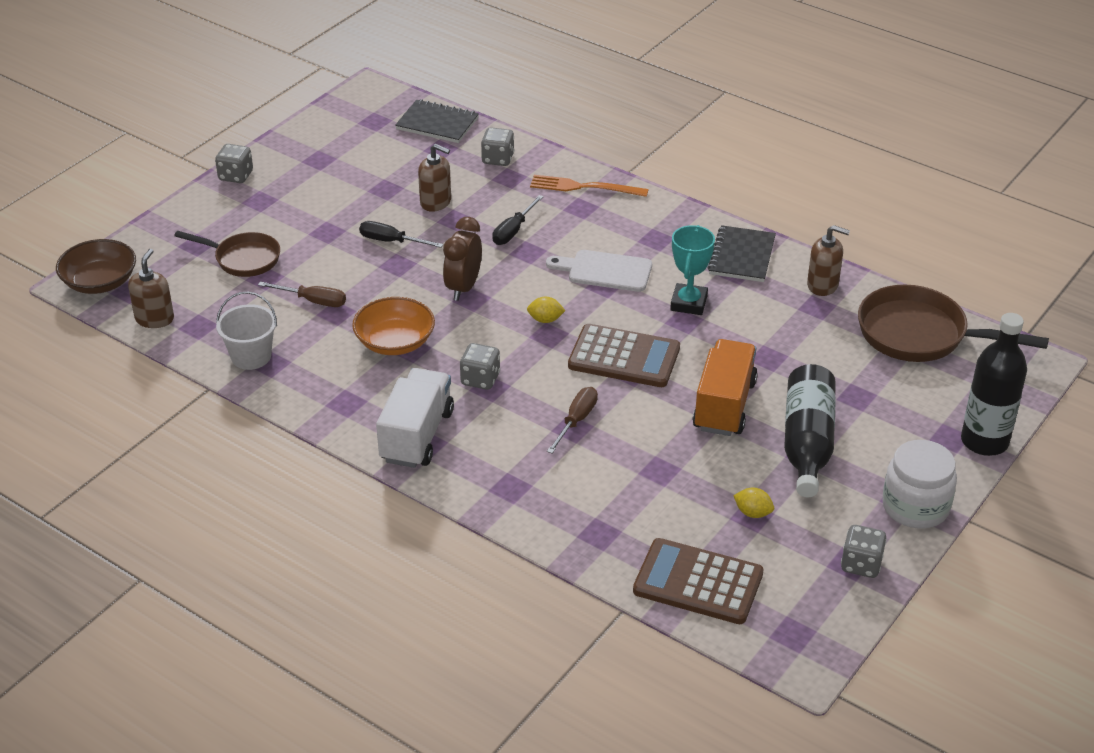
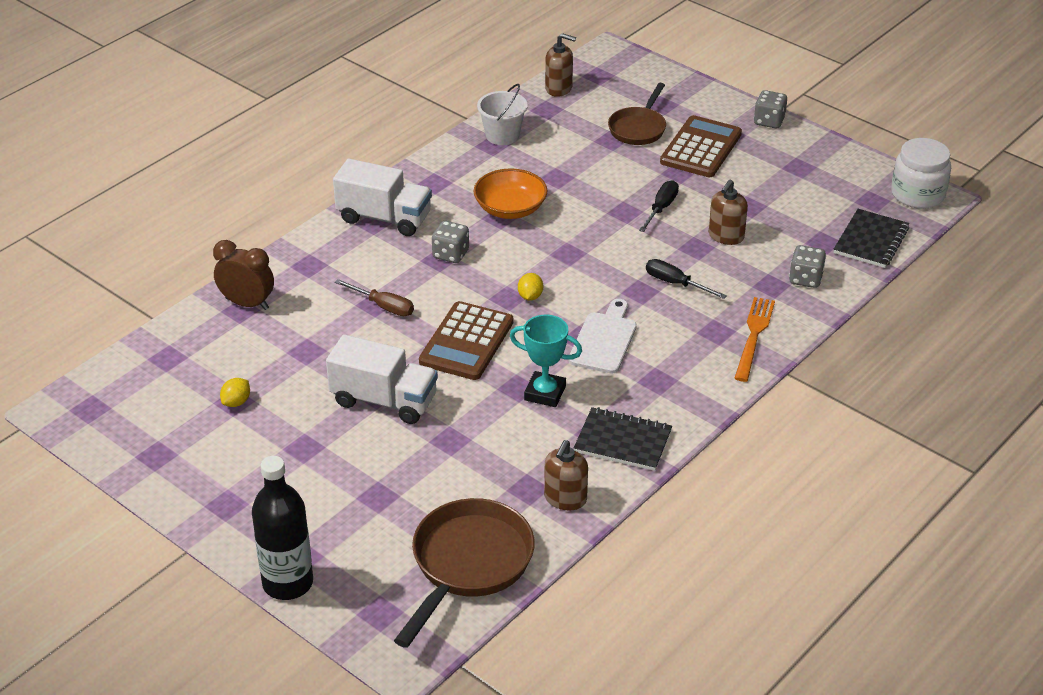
camera: 95 degrees right, 0 degrees up
(100, 282) = (611, 61): brown bowl -> none
(313, 301) = (574, 165): brown screwdriver -> none
(463, 287) = (585, 249): brown clock -> brown clock (247, 303)
(698, 582) = (166, 360): brown calculator -> brown calculator (701, 148)
(724, 405) = (384, 401): orange truck -> white truck
(807, 443) = (318, 450): black bottle -> none
(861, 564) = (152, 462): grey dice -> none
(915, 507) = (211, 512): white jar -> white jar (917, 194)

